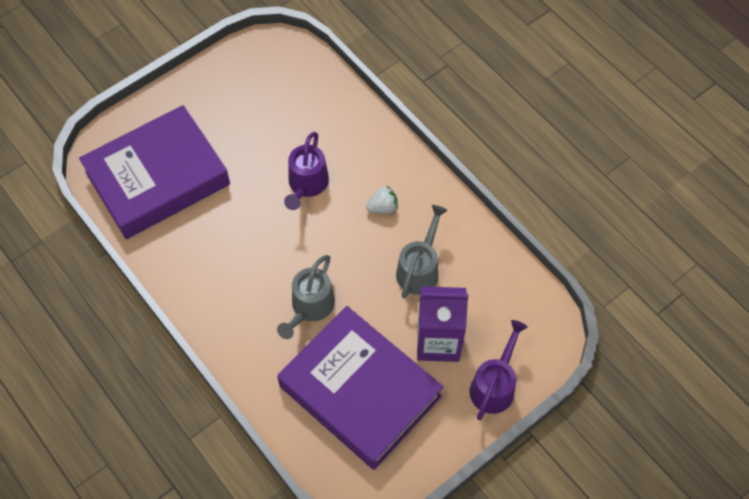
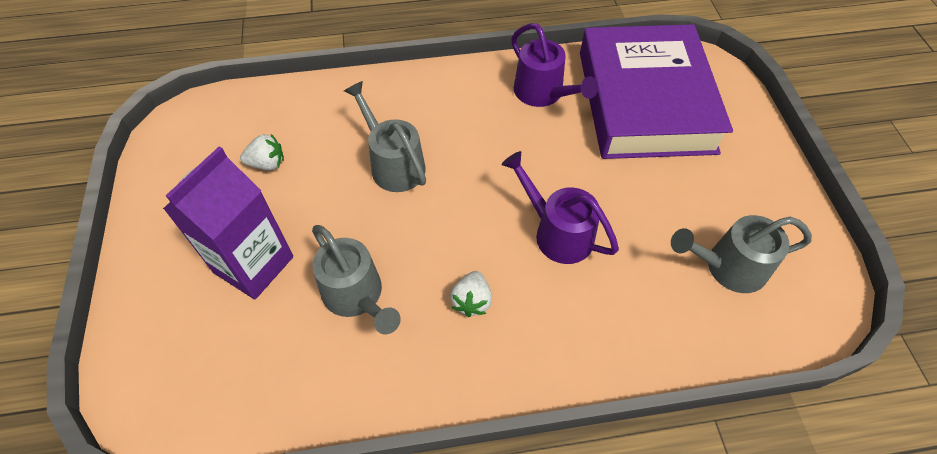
camera: 120 degrees right, 5 degrees down
(278, 92) = (727, 267): none -> grey watering can
(360, 391) = (267, 163): purple book -> white strawberry
(494, 385) = (154, 294): purple watering can -> purple watering can (543, 94)

